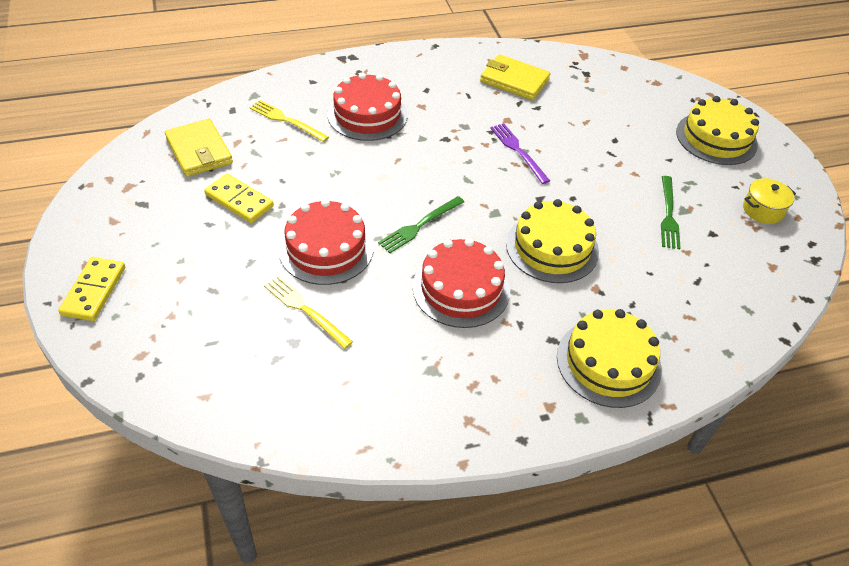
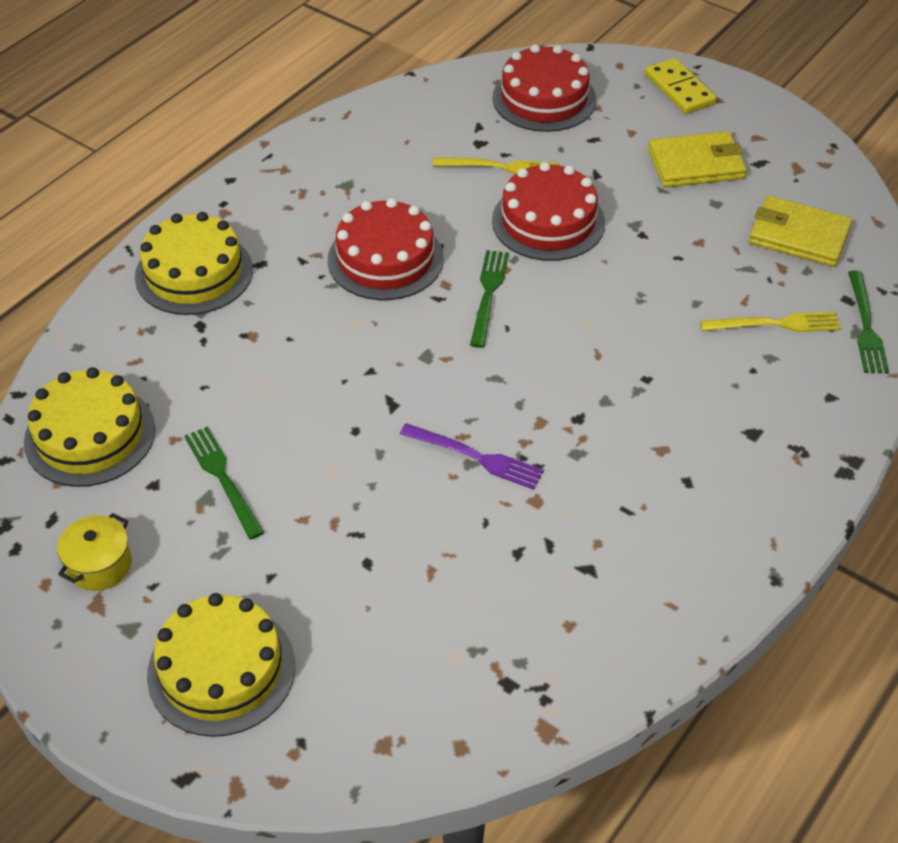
camera: 145 degrees right, 0 degrees up
(239, 201) = (685, 214): yellow domino -> none
(245, 95) = (865, 326): none -> green fork
(367, 115) = (704, 391): red cake -> red cake (544, 98)
(514, 80) = (595, 585): yellow wallet -> yellow wallet (696, 164)
(552, 247) = (331, 352): yellow cake -> yellow cake (90, 435)

